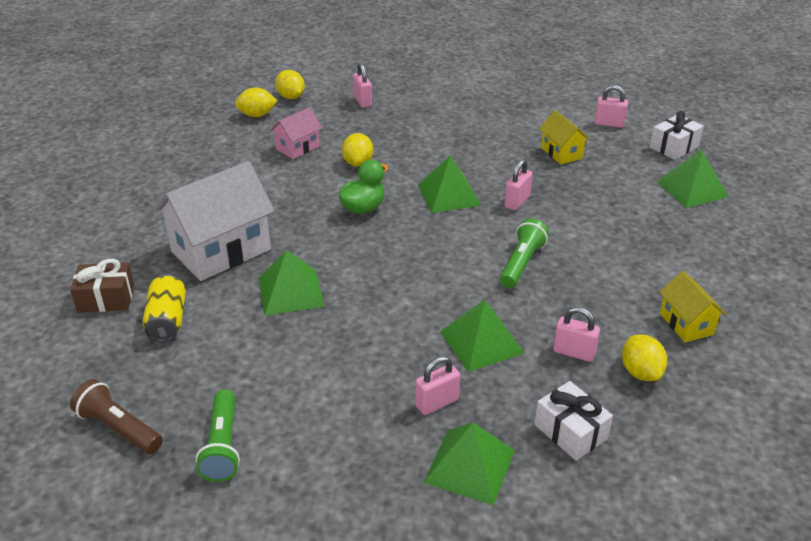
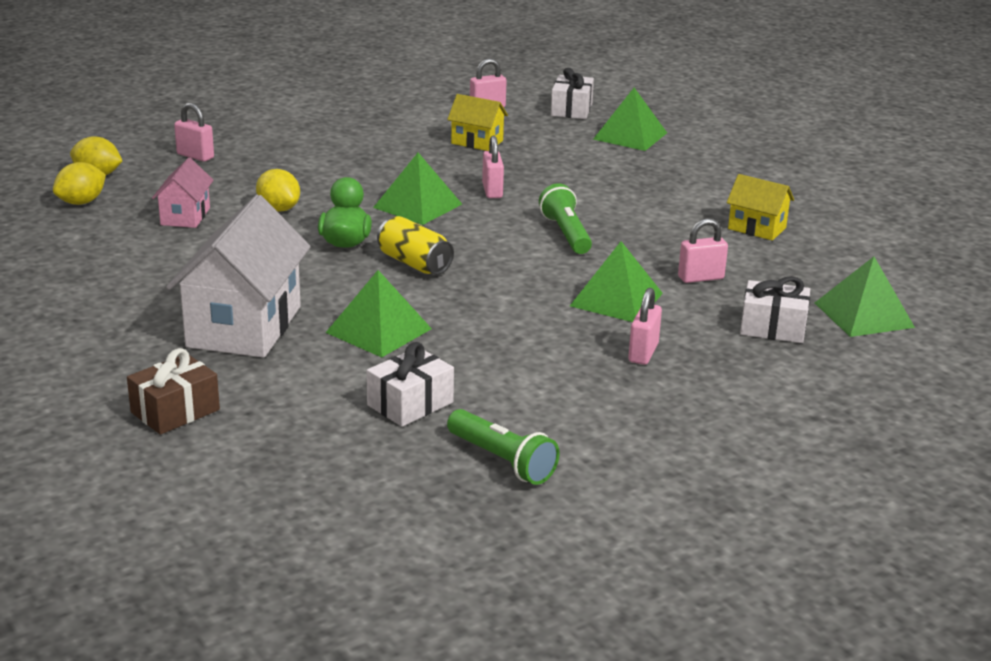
camera: 40 degrees left, 10 degrees down
(119, 428) = (375, 495): brown flashlight -> none
(167, 320) = (281, 400): yellow can -> yellow can (414, 263)
(231, 364) = (410, 404): none -> white gift
(469, 466) = (731, 380): green pyramid -> green pyramid (863, 315)
(640, 372) = (768, 271): yellow lemon -> none

